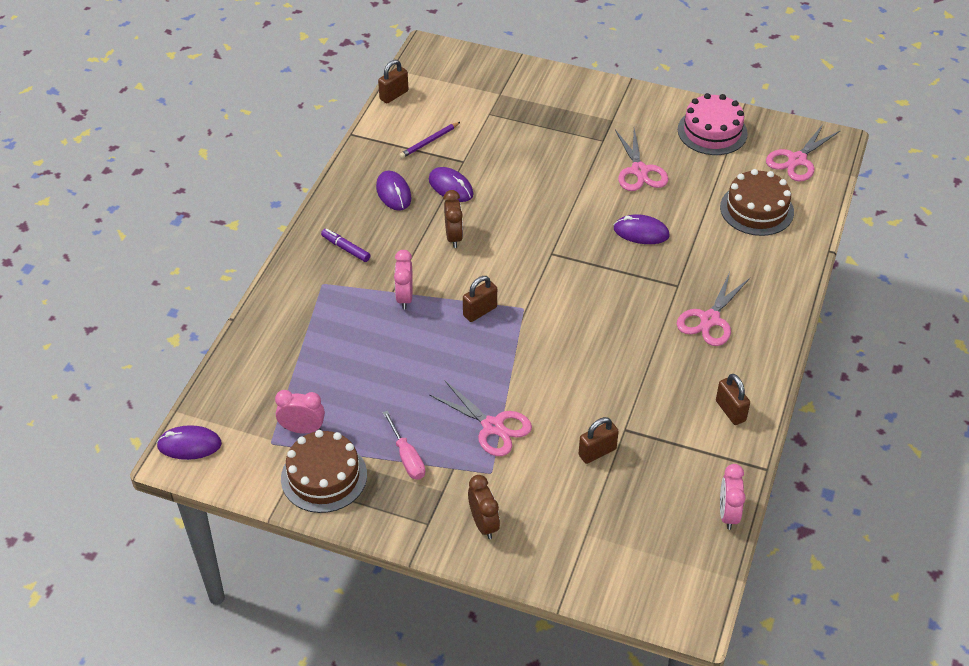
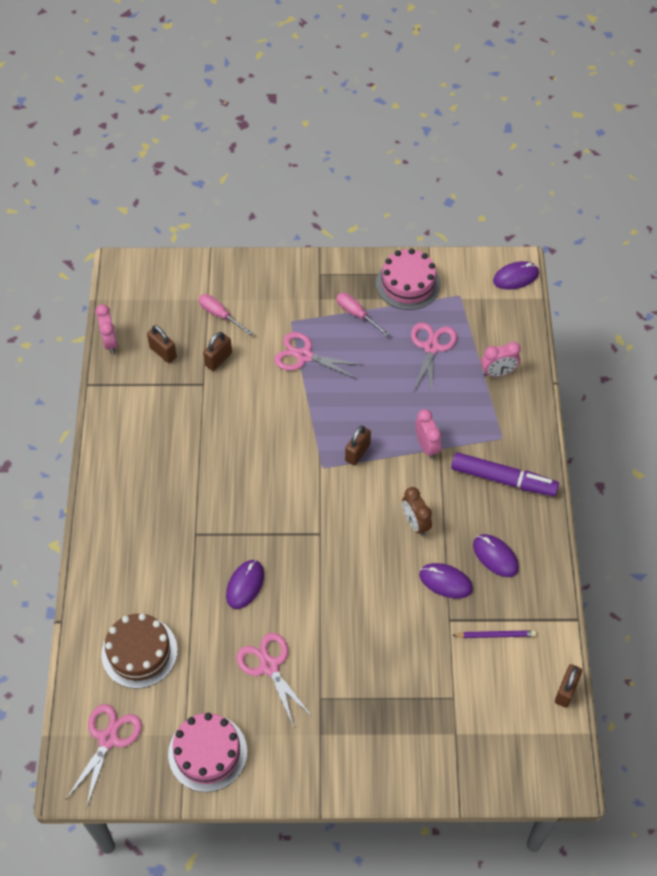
camera: 160 degrees right, 10 degrees up
(302, 429) = (443, 312): pink clock -> pink clock (498, 373)
(324, 476) = (408, 284): brown cake -> pink cake
(346, 248) = (503, 479): purple marker -> purple marker, size x1.93
(429, 141) = (495, 635): purple pencil -> purple pencil turned 60 degrees clockwise
(483, 524) = (281, 285): brown clock -> none
(577, 507) = (220, 315): none -> pink screwdriver
(641, 232) = (245, 585): purple mouse -> purple mouse turned 60 degrees counterclockwise
(710, 319) = (158, 506): pink scissors -> pink scissors (431, 347)
(730, 411) = (124, 424): brown padlock -> brown padlock (163, 352)

